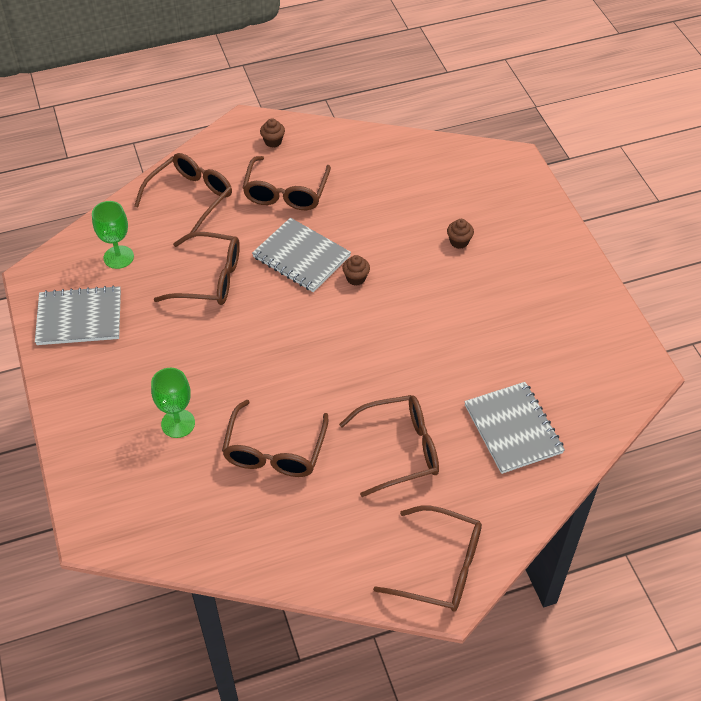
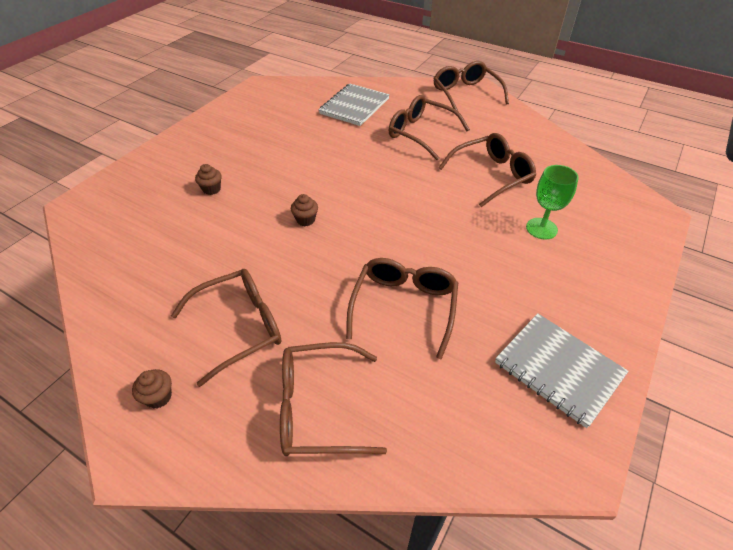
camera: 130 degrees left, 5 degrees down
(118, 257) = (463, 403): green goblet -> none
(209, 278) = (404, 306): brown glasses -> brown glasses turned 45 degrees clockwise
(301, 257) = (315, 263): grey notebook -> none

